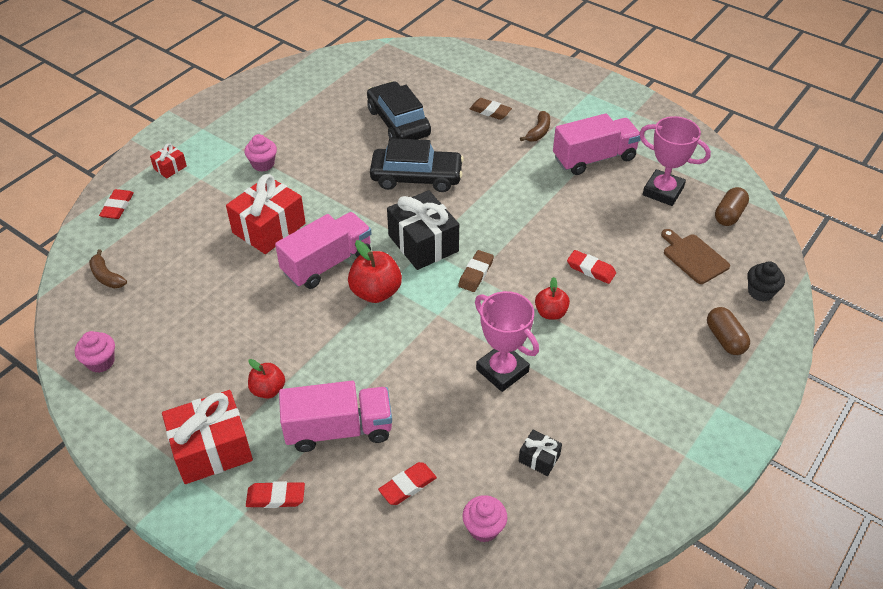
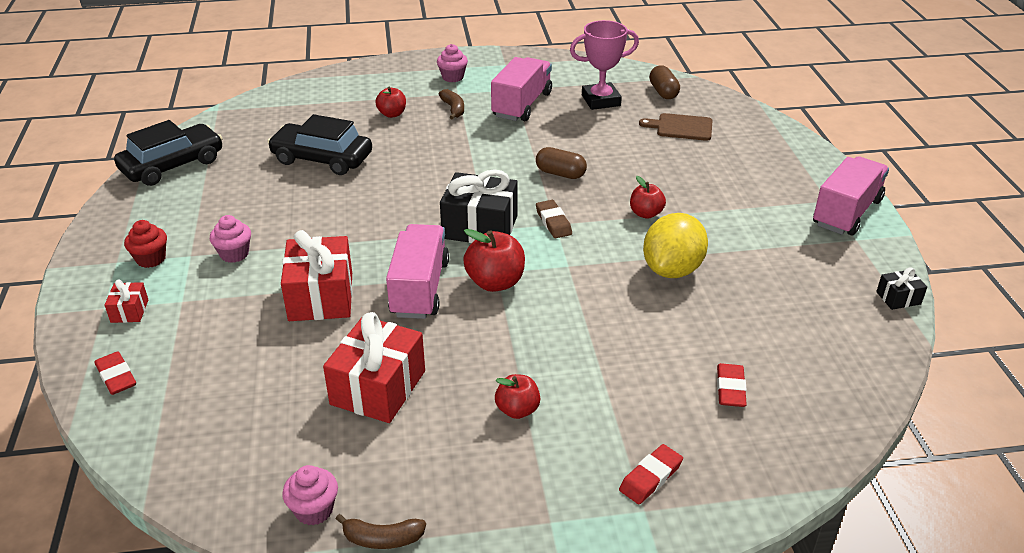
camera: 45 degrees left, 10 degrees down
(107, 276) = (201, 439): brown banana -> brown banana (382, 539)
(212, 449) = (540, 489): red gift -> red gift (378, 387)
(220, 138) = (151, 259): none -> red cupcake
(339, 429) = (621, 393): pink truck -> pink truck (846, 213)
(416, 177) = (401, 187): black car -> black car (172, 165)
(484, 528) = (820, 373): pink cupcake -> pink cupcake (452, 77)
(490, 111) = (392, 114): brown eraser -> red apple
(502, 370) = (672, 269): pink trophy -> yellow lemon
(539, 458) = (782, 304): black gift -> black gift (898, 298)
(591, 269) = (629, 172): red eraser -> none
(725, 339) = (772, 161): brown capsule -> brown capsule (560, 173)
(760, 292) = (749, 124): black cupcake -> none

